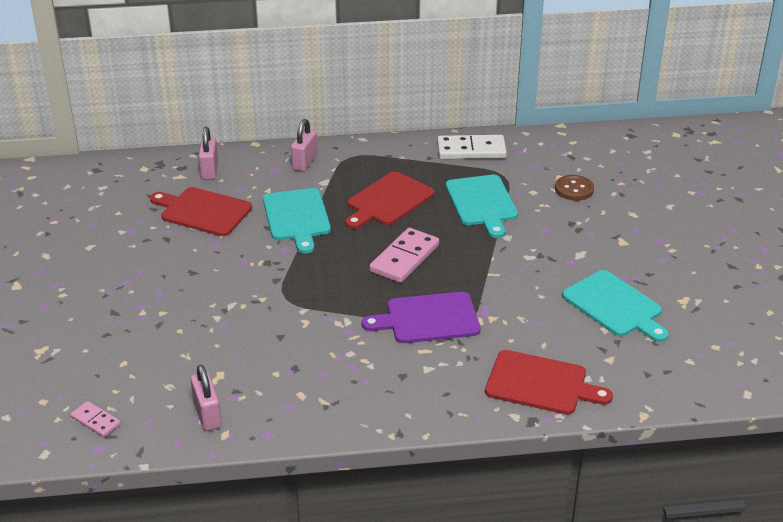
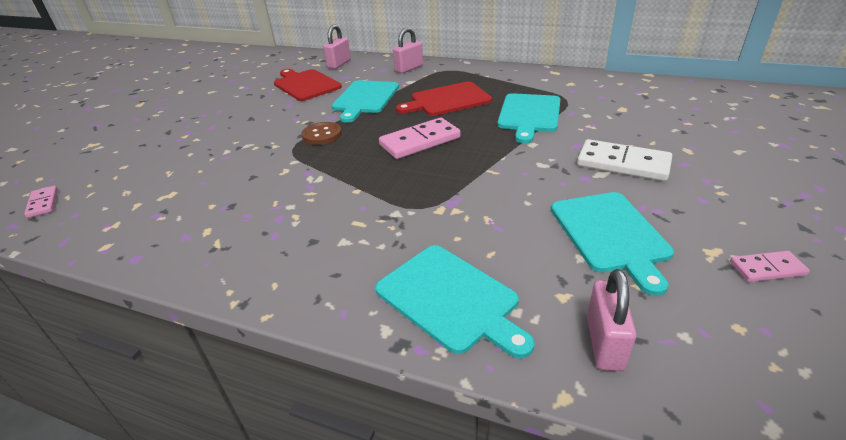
camera: 30 degrees right, 0 degrees up
(207, 415) = (117, 224): pink padlock -> pink padlock (604, 343)
(428, 319) = (391, 195): purple cutting board -> none
(471, 150) = (550, 79): white domino -> white domino (623, 164)
(540, 384) = (450, 299): red cutting board -> turquoise cutting board
(574, 189) = (631, 119): brown button -> brown button (322, 135)
(718, 303) = (767, 269): none -> pink domino

